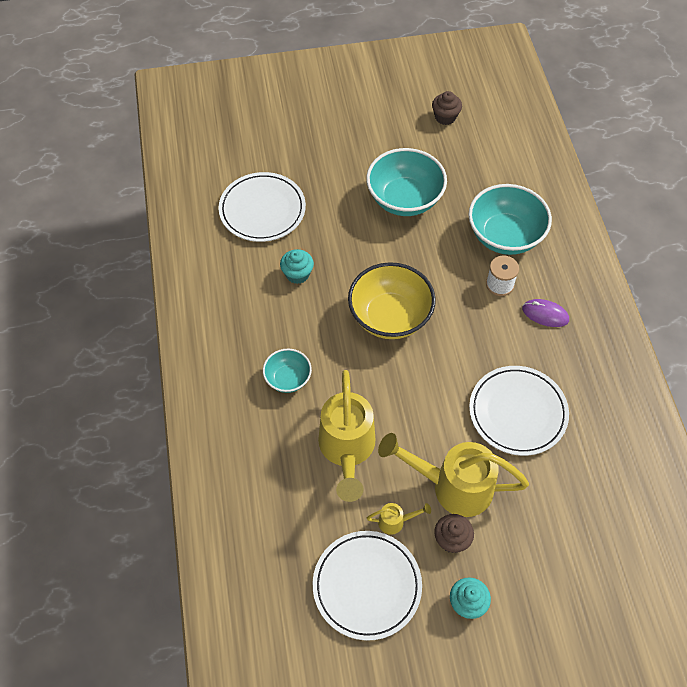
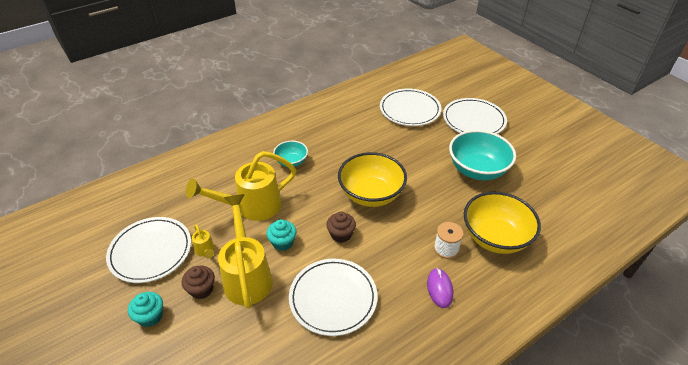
camera: 65 degrees right, 15 degrees down
(297, 274) = (373, 140): turquoise cupcake -> turquoise cupcake (282, 242)
(321, 157) = (473, 120): none -> white plate
(445, 117) = (573, 167): brown cupcake -> brown cupcake (341, 234)
(505, 236) = (495, 237): turquoise bowl -> yellow bowl

